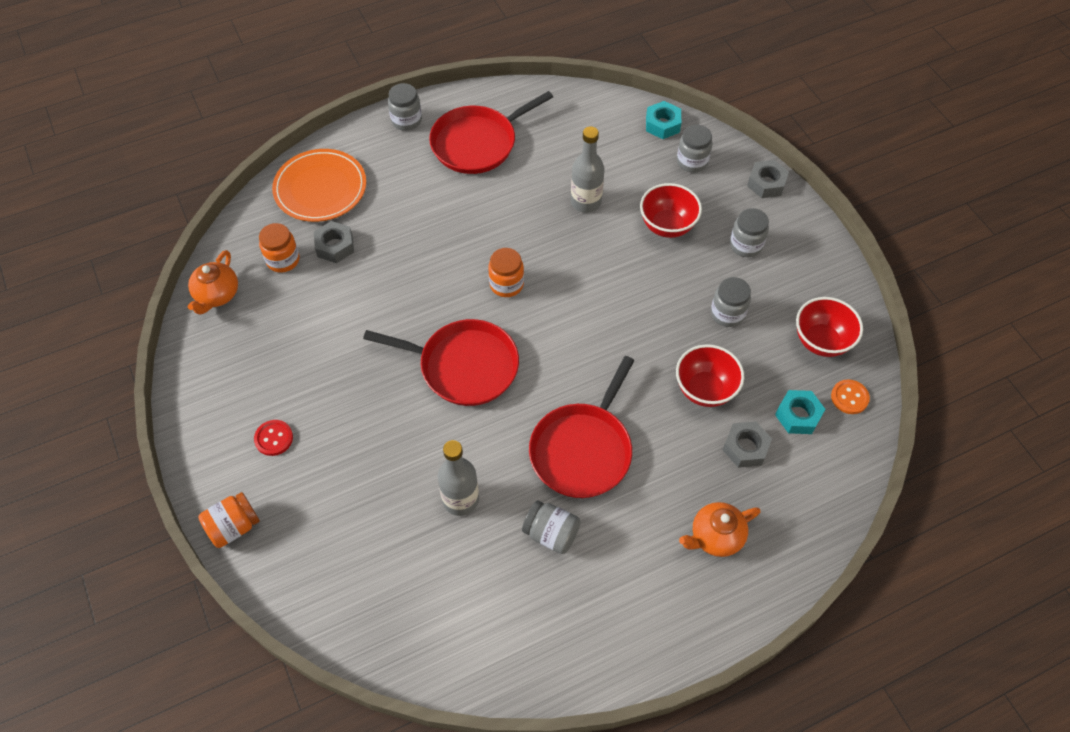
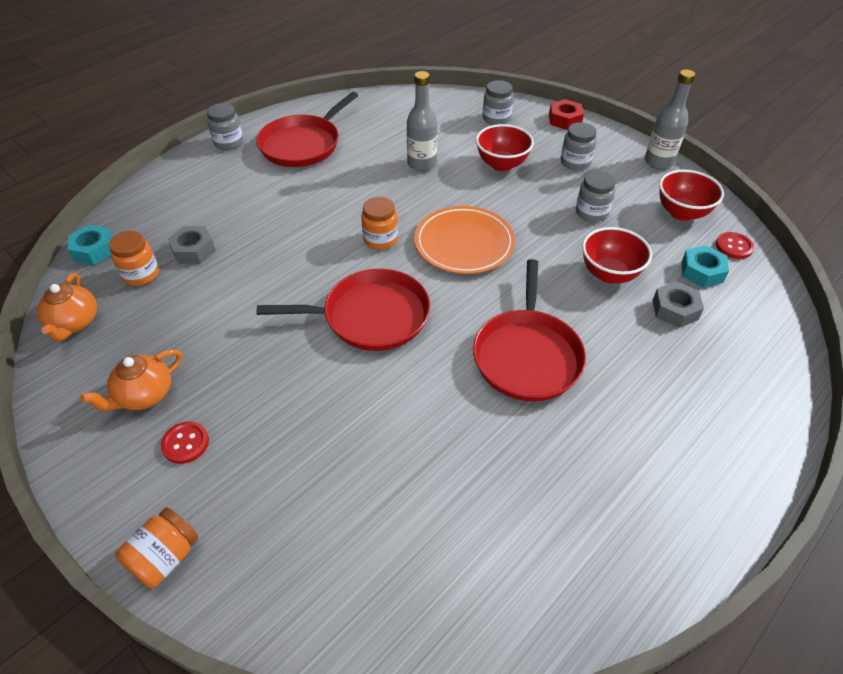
camera: 20 degrees left, 10 degrees down
(320, 188) = (161, 209): orange plate -> orange plate (464, 243)
(460, 499) = (426, 440): grey bottle -> grey bottle (658, 162)
(551, 534) = (538, 443): grey jar -> none
(662, 124) = (457, 101): turquoise nut -> turquoise nut (94, 250)
(715, 537) = (699, 393): orange teapot -> orange teapot (144, 395)
(766, 183) = (564, 120): grey nut -> red nut
(849, 397) = (734, 247): orange button -> red button

